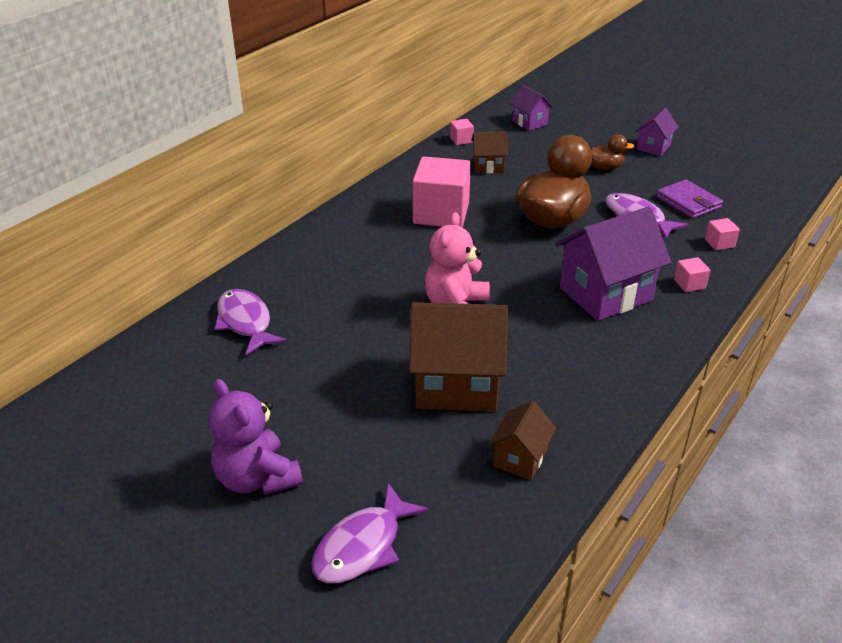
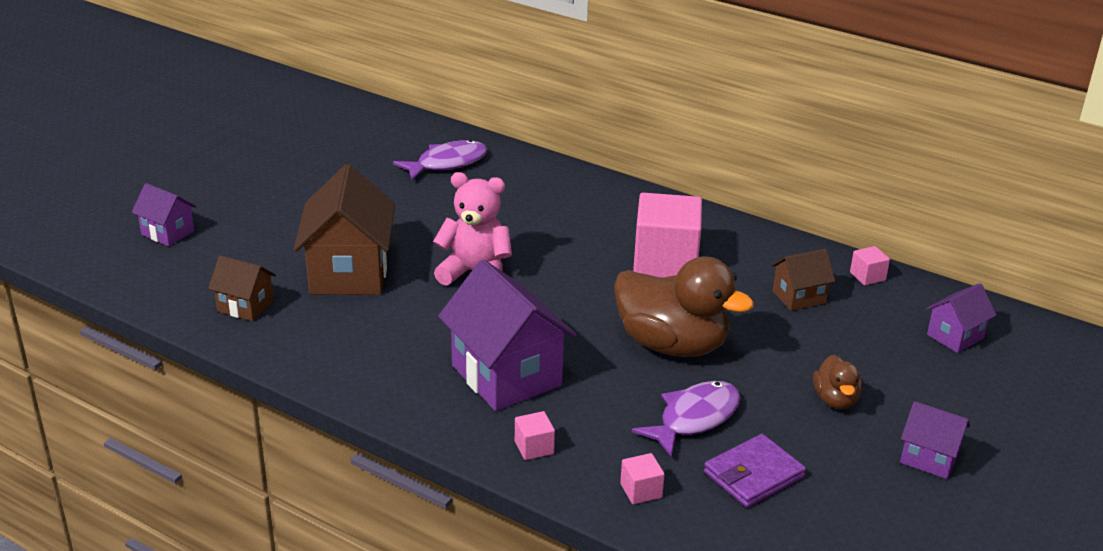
camera: 85 degrees right, 5 degrees down
(257, 478) = (249, 185): purple teddy bear -> none
(363, 546) = (167, 233): purple fish -> purple house
(488, 166) = (799, 297): brown house -> brown house turned 75 degrees clockwise

